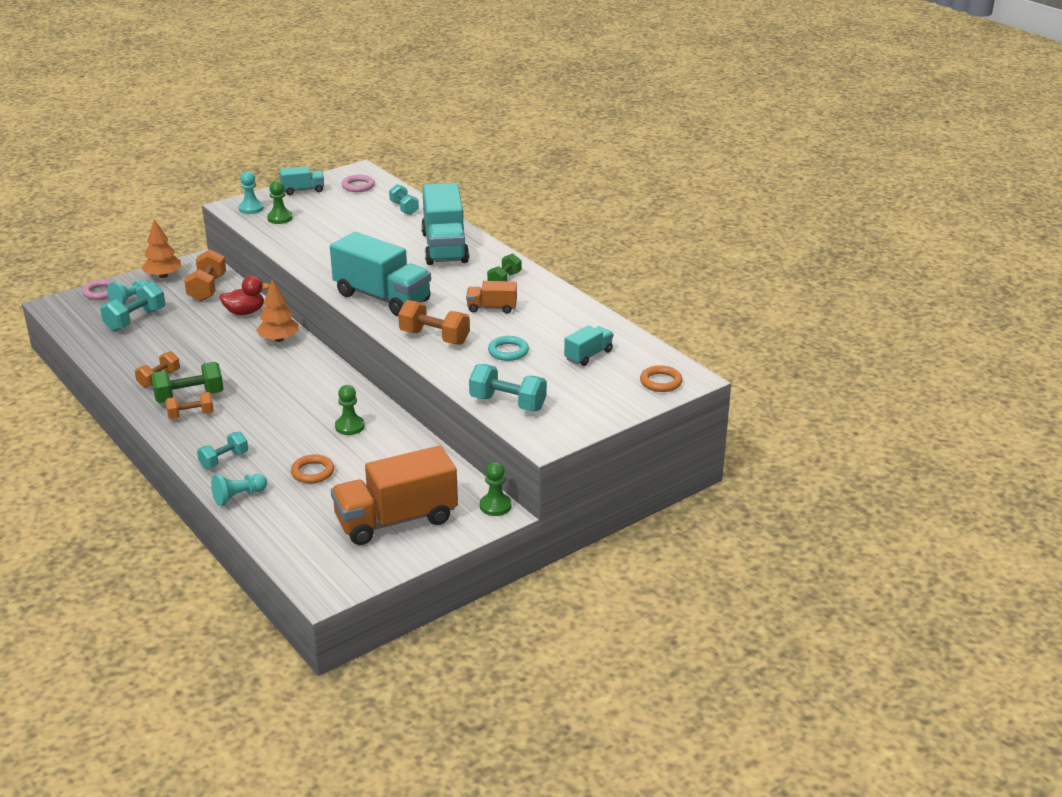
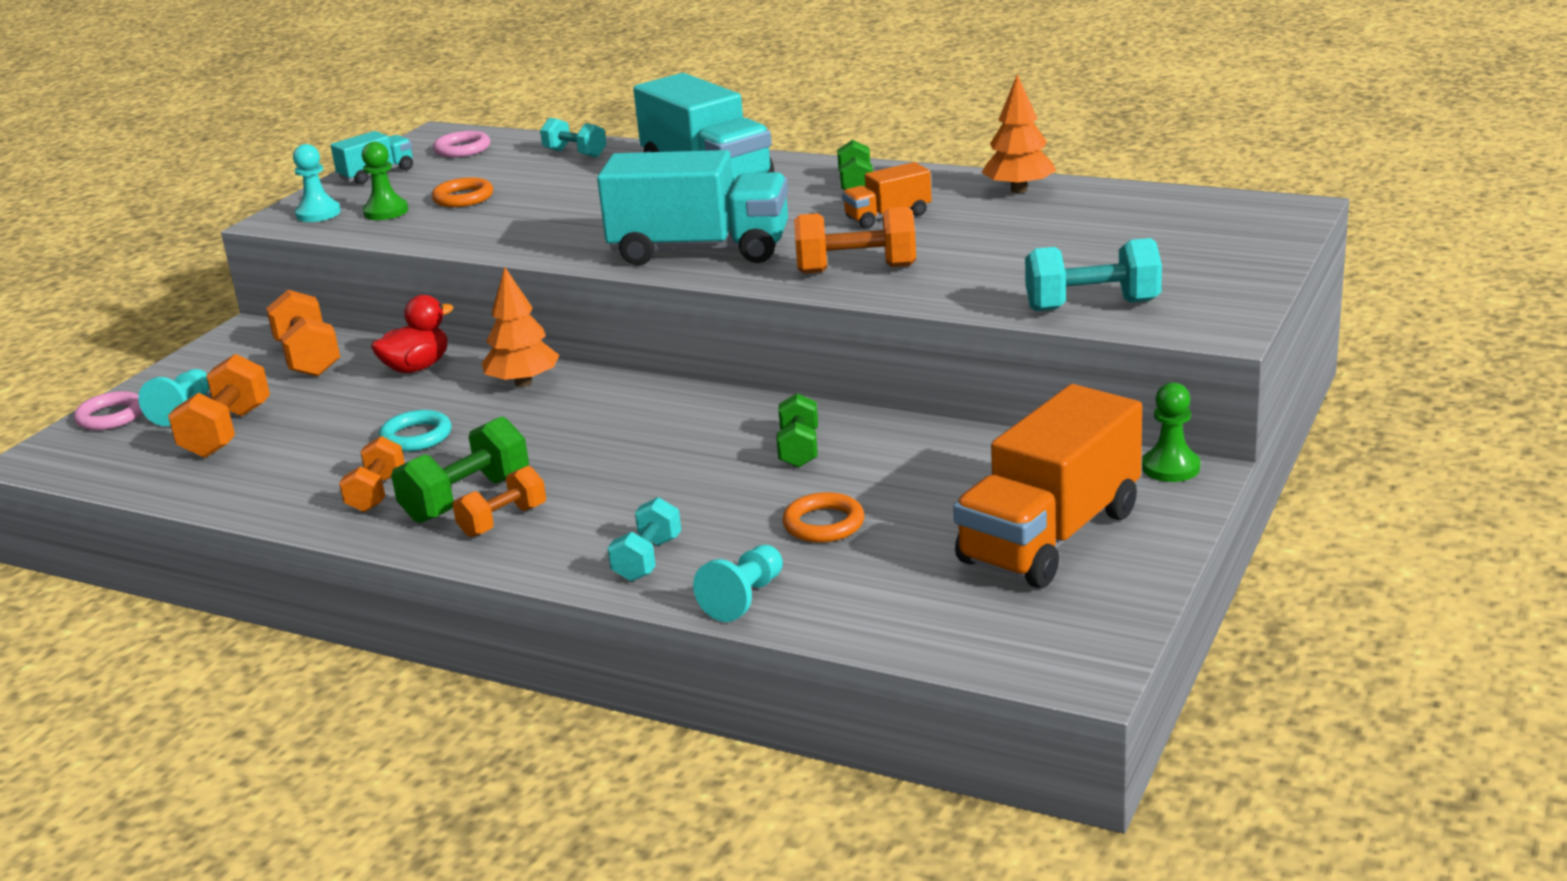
camera: 25 degrees left, 5 degrees down
(135, 320) = (227, 432): turquoise dumbbell -> orange dumbbell
(163, 276) = (204, 365): orange tree -> orange tree (1019, 190)
(349, 426) = (799, 449): green pawn -> green dumbbell
(508, 351) = (993, 253): turquoise ring -> turquoise ring (416, 436)
(588, 355) = (1114, 225): turquoise truck -> none
(661, 382) = (1260, 222): orange ring -> orange ring (463, 198)

